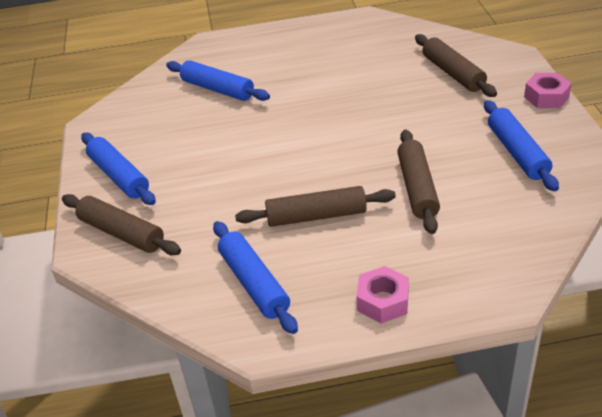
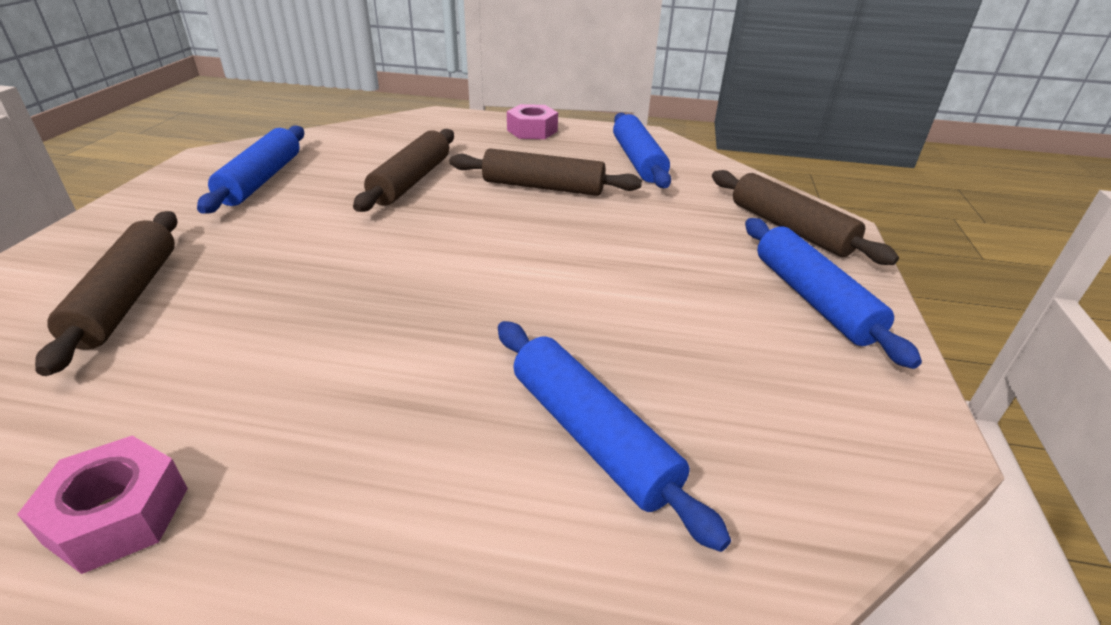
camera: 165 degrees left, 5 degrees down
(546, 97) = (102, 220): pink nut -> pink nut (118, 515)

